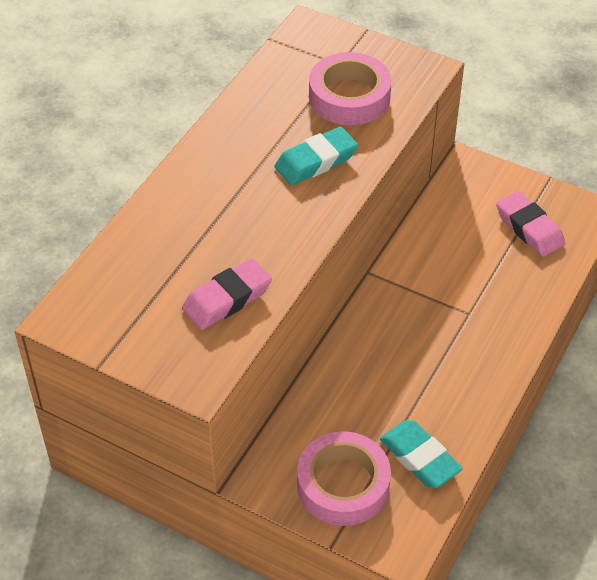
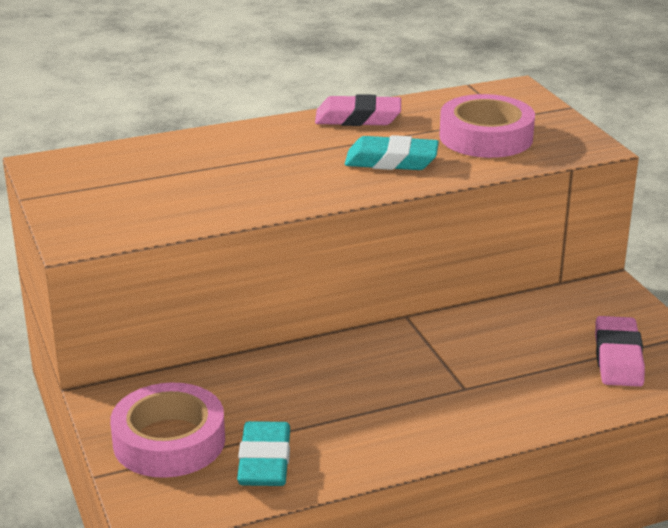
camera: 40 degrees right, 20 degrees down
(227, 299) = (181, 205): pink eraser -> pink eraser (358, 118)

